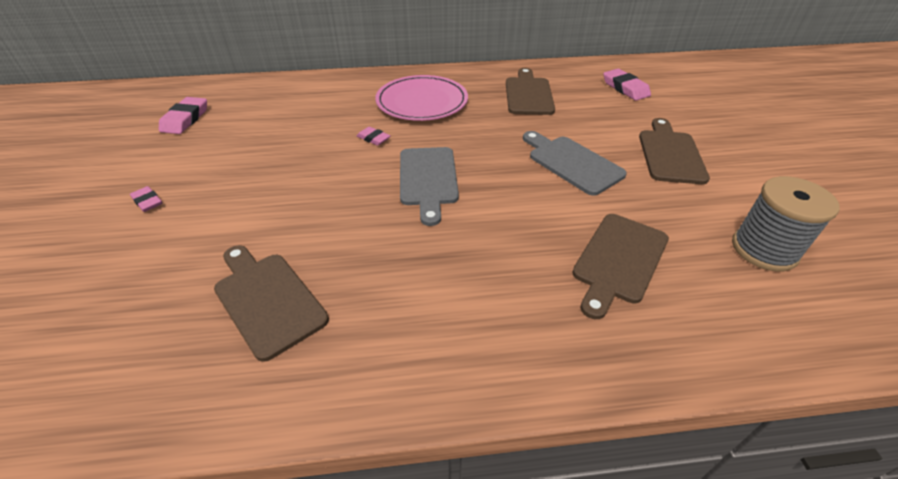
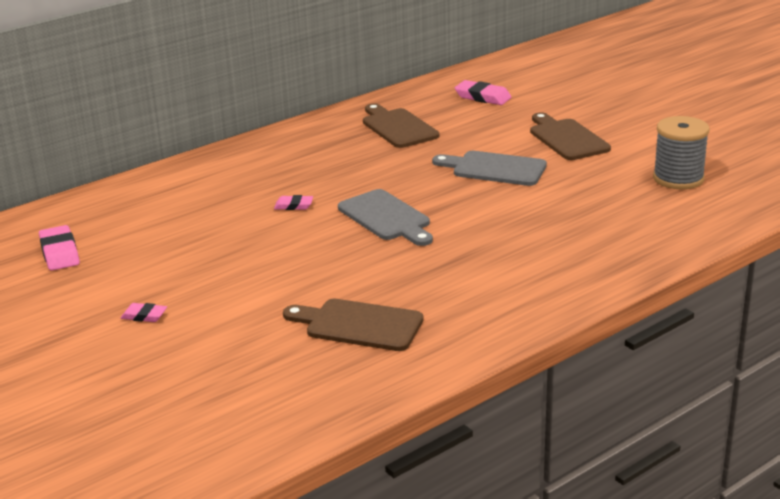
camera: 30 degrees left, 15 degrees down
(422, 101) = (299, 163): pink plate -> none
(619, 260) = (589, 217): brown cutting board -> none

